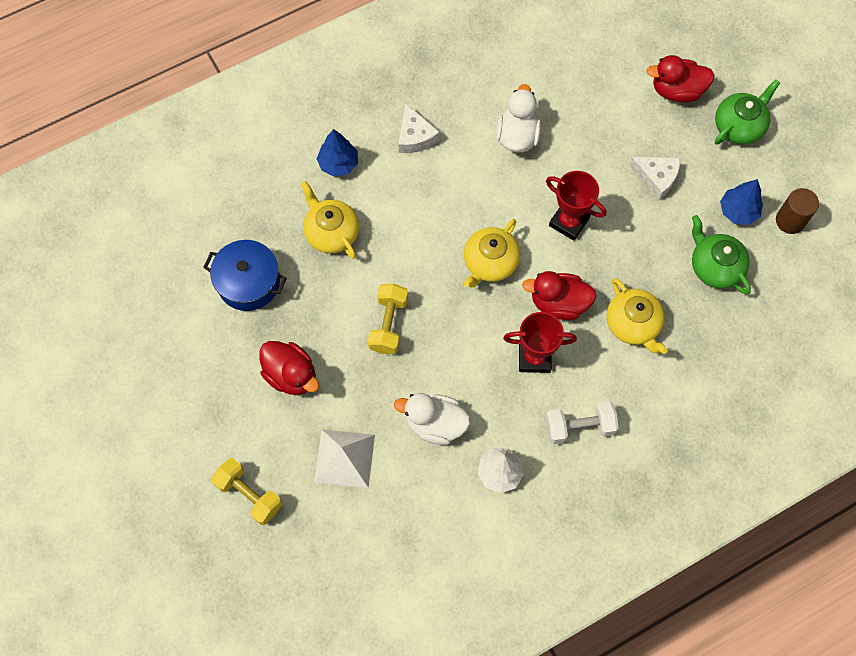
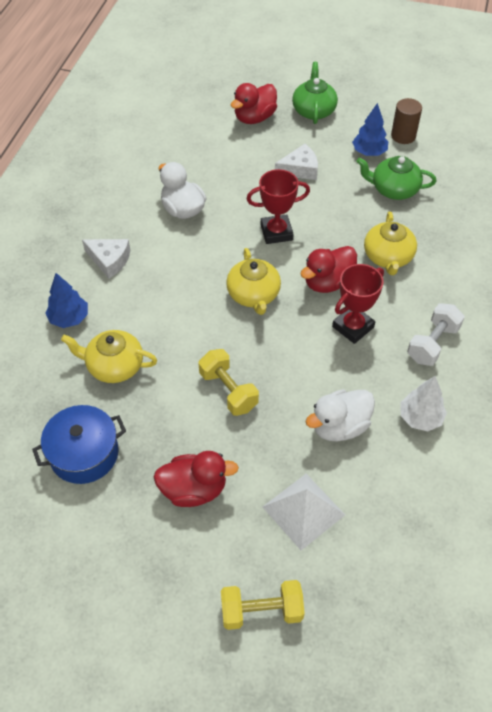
camera: 45 degrees left, 15 degrees down
(633, 324) = (388, 257): yellow teapot -> yellow teapot turned 75 degrees clockwise

